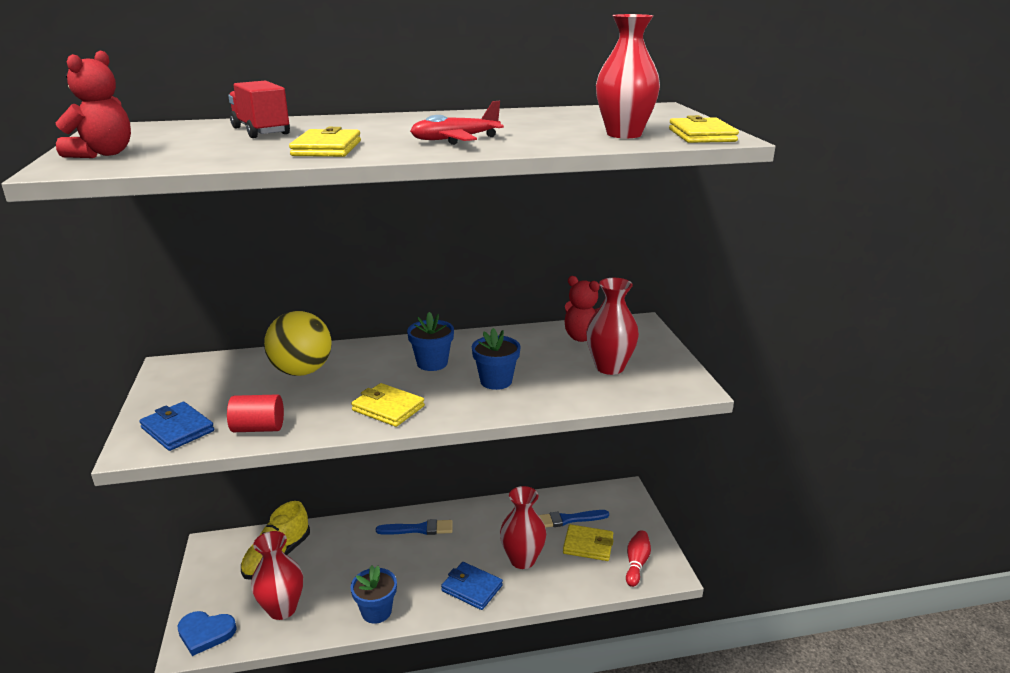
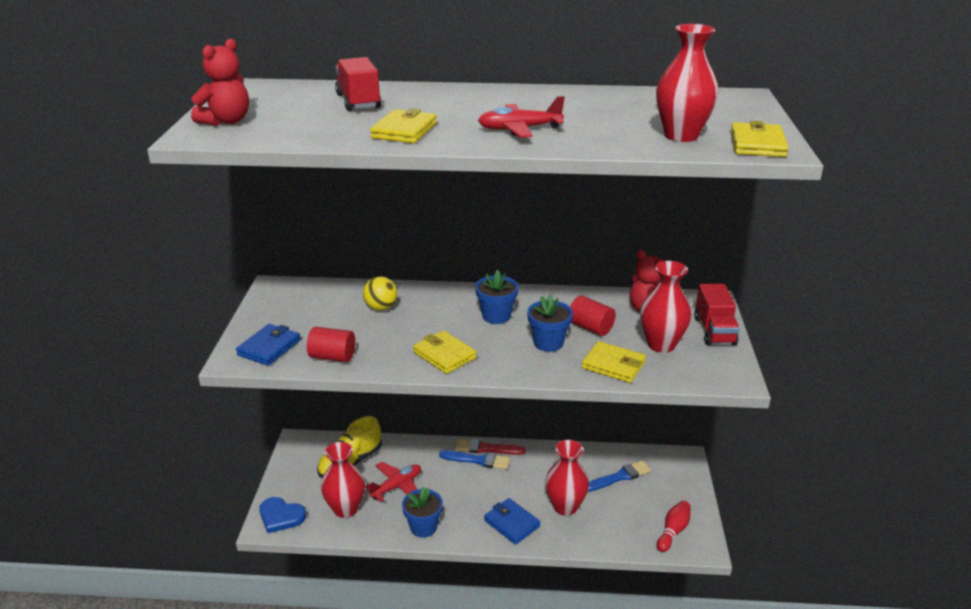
camera: 15 degrees right, 5 degrees up
(178, 429) = (269, 347): blue wallet -> blue wallet turned 60 degrees clockwise
(302, 371) = (381, 307): yellow ball -> yellow ball, size x0.59
(336, 573) = (397, 486): none -> red plane
(424, 515) = (486, 448): none -> red brush
(533, 361) = (590, 328): none -> red cylinder
(568, 519) = (620, 477): blue brush -> blue brush turned 150 degrees clockwise
(588, 545) = (631, 505): yellow wallet -> yellow wallet (613, 365)
(654, 348) = (714, 331): none -> red truck

